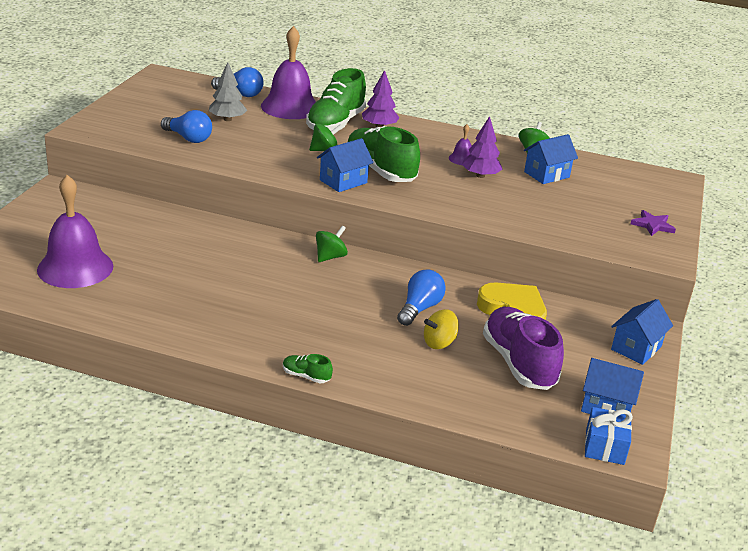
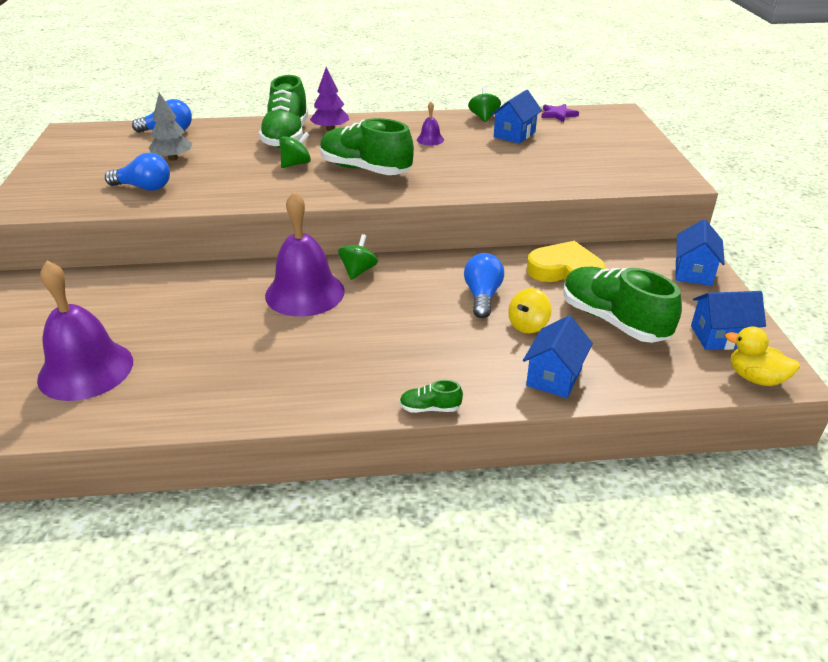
camera: 20 degrees left, 5 degrees up
(290, 107) = (229, 131): purple bell -> purple bell (305, 293)
(343, 181) = (338, 189): blue house -> blue house (554, 377)
(480, 175) = (459, 150): purple tree -> none
(518, 363) = (613, 321): purple shoe -> green shoe
(605, 447) = (755, 378): blue gift -> yellow duck
(652, 225) = (639, 155): purple star -> purple star (558, 114)

